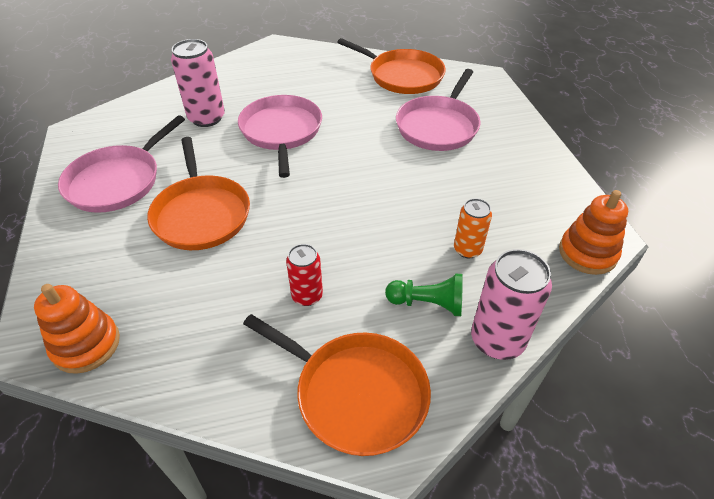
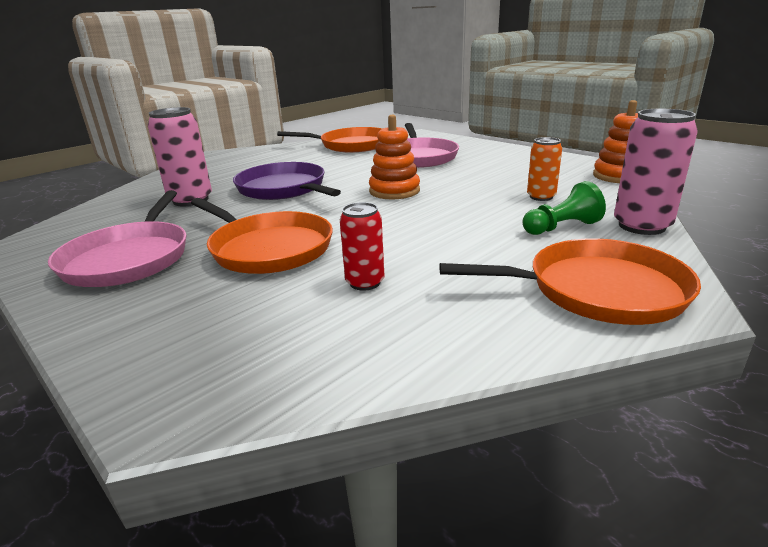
camera: 30 degrees left, 20 degrees down
(86, 345) = (250, 379): orange stacking toy -> orange stacking toy (394, 191)
(281, 132) = (284, 189): pink pan -> purple pan
(307, 296) = (456, 257): red can -> red can (365, 282)

